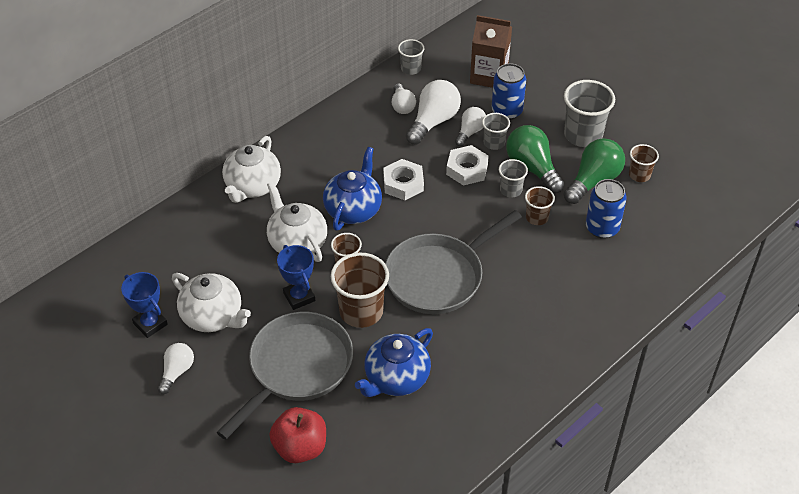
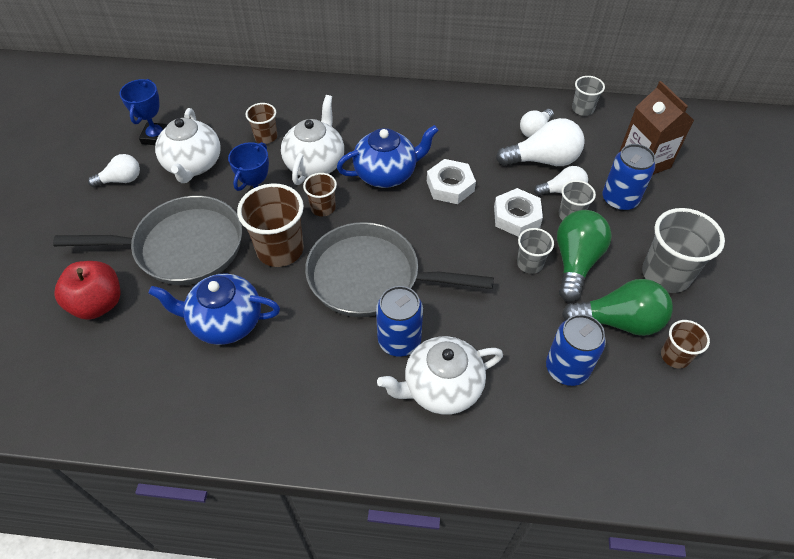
camera: 50 degrees right, 5 degrees up
(252, 186) = (346, 103): white teapot -> white teapot (441, 387)
(504, 294) = (399, 341): none -> blue can
(537, 217) = (519, 305): brown cup -> brown cup (266, 137)

